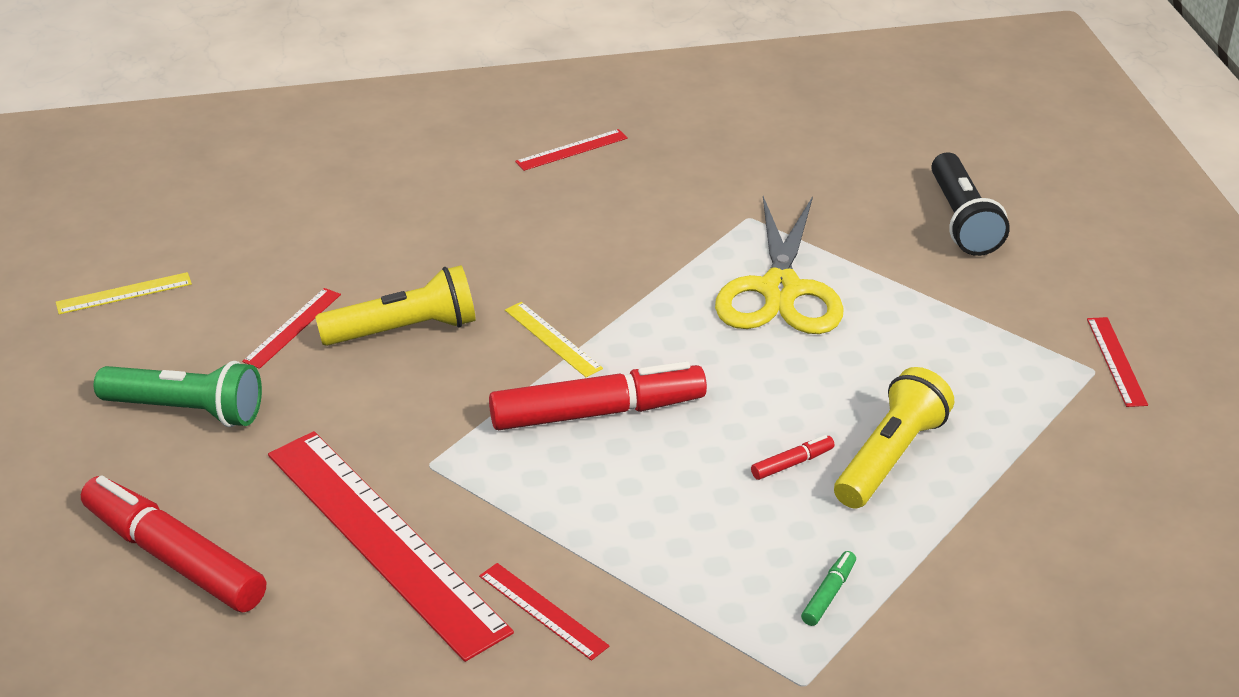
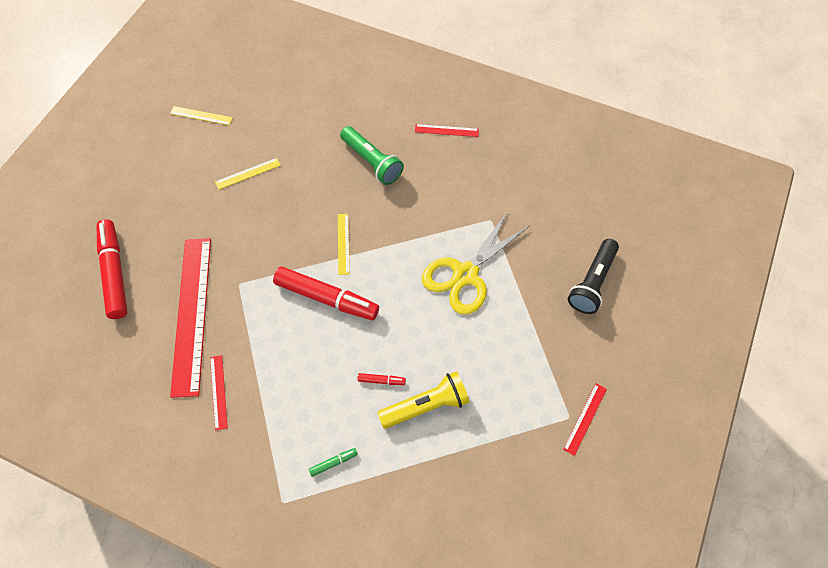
camera: 35 degrees right, 25 degrees up
(187, 411) = (176, 196): green flashlight -> green flashlight (372, 162)
(292, 327) = (248, 173): red ruler -> yellow ruler
(404, 330) = (289, 201): yellow flashlight -> none

